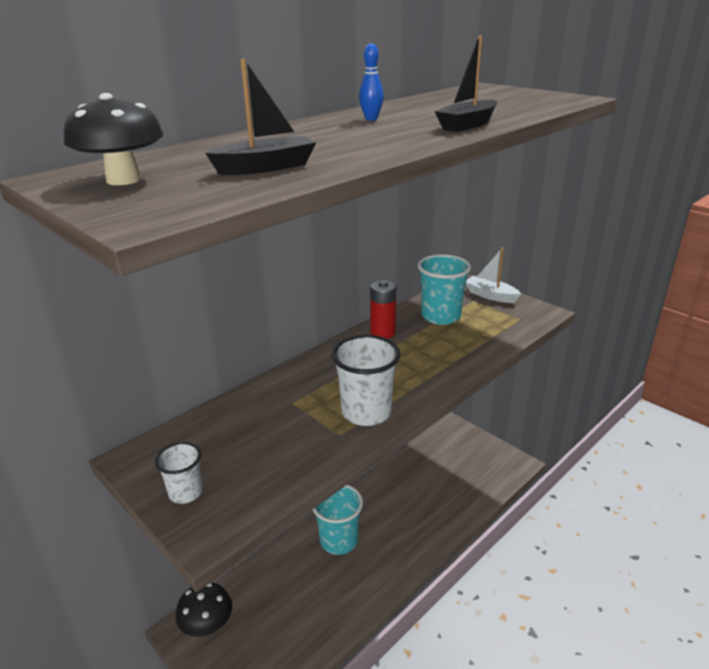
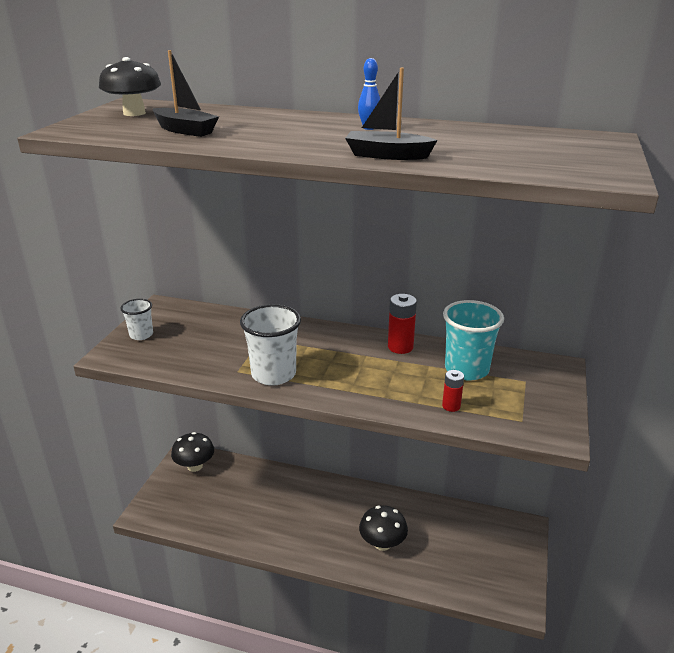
camera: 60 degrees right, 0 degrees up
(339, 541) = (311, 501): turquoise cup -> none
(420, 512) = (382, 543): none -> black mushroom
(484, 339) = (451, 406): none -> red battery
(490, 295) = (550, 389): white boat -> none

